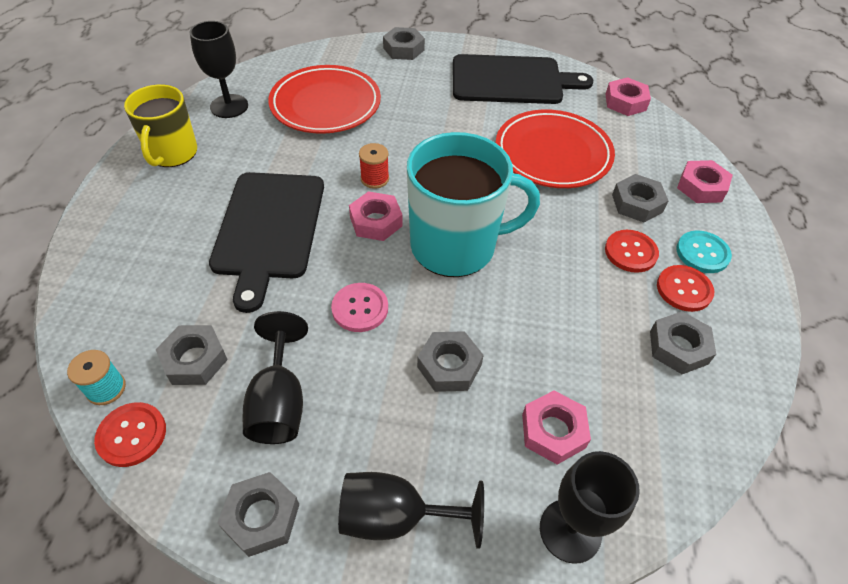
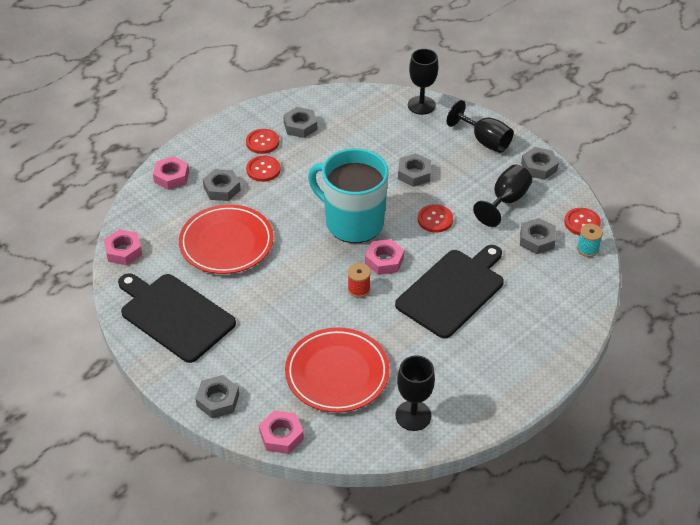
camera: 140 degrees left, 5 degrees down
(172, 153) = (483, 389): yellow mug -> none
(360, 308) = (435, 219): pink button -> red button
(553, 431) = (393, 131): pink nut -> pink nut (281, 435)
(702, 253) = (227, 150): turquoise button -> none

